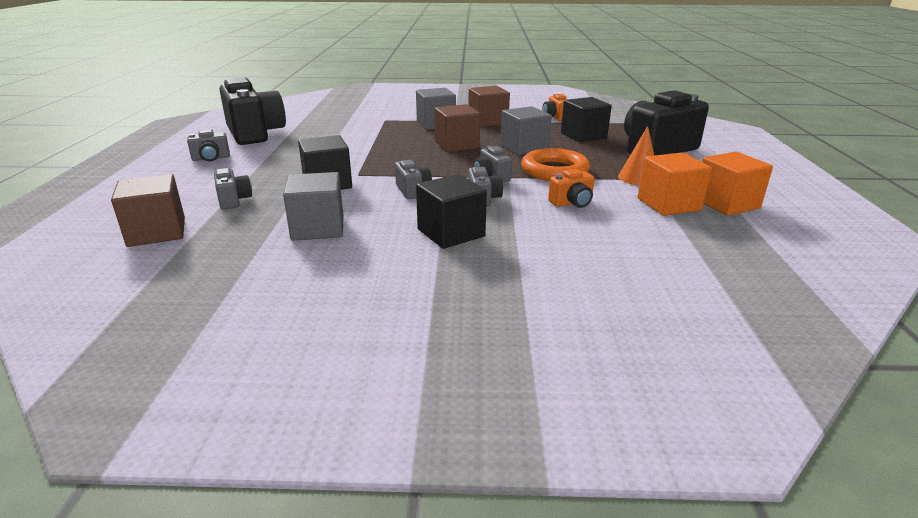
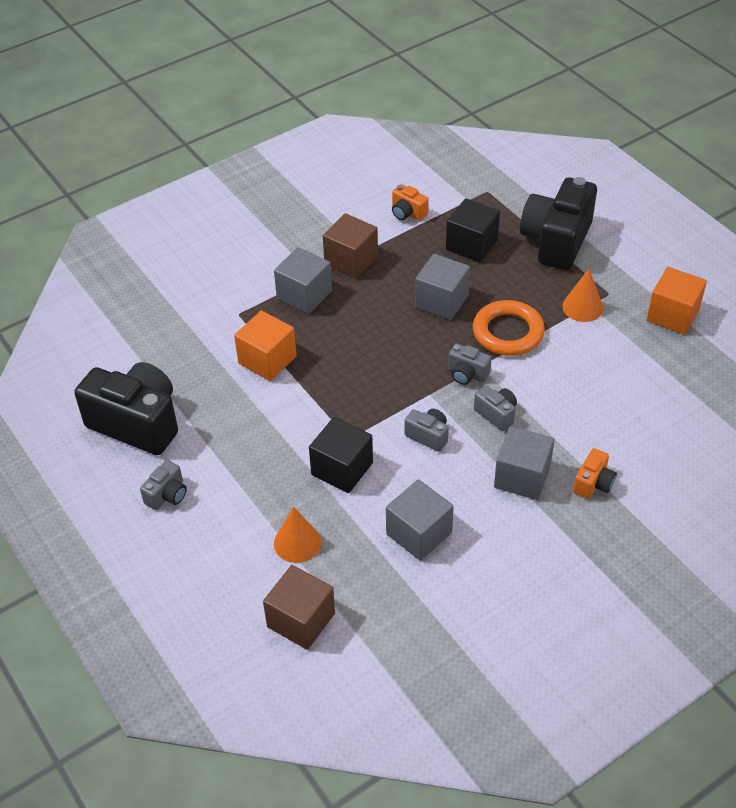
camera: 35 degrees left, 20 degrees up
(234, 200) = (297, 542): grey camera -> orange cone
(451, 233) = (522, 477): black cube -> grey cube
(456, 145) = (374, 330): brown cube -> none
(572, 203) = (567, 380): orange camera -> orange camera (593, 483)
(668, 204) = (635, 340): orange cube -> orange cube (267, 360)

